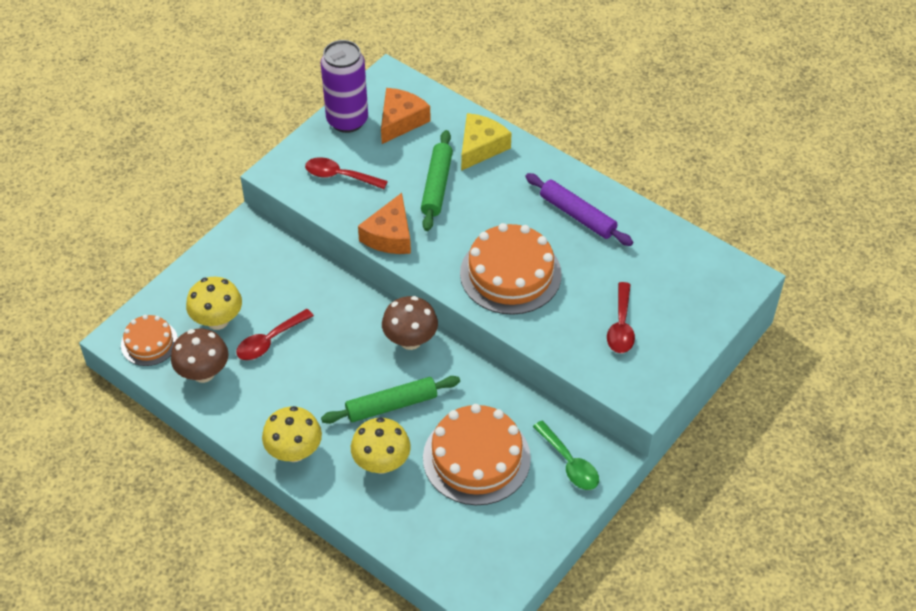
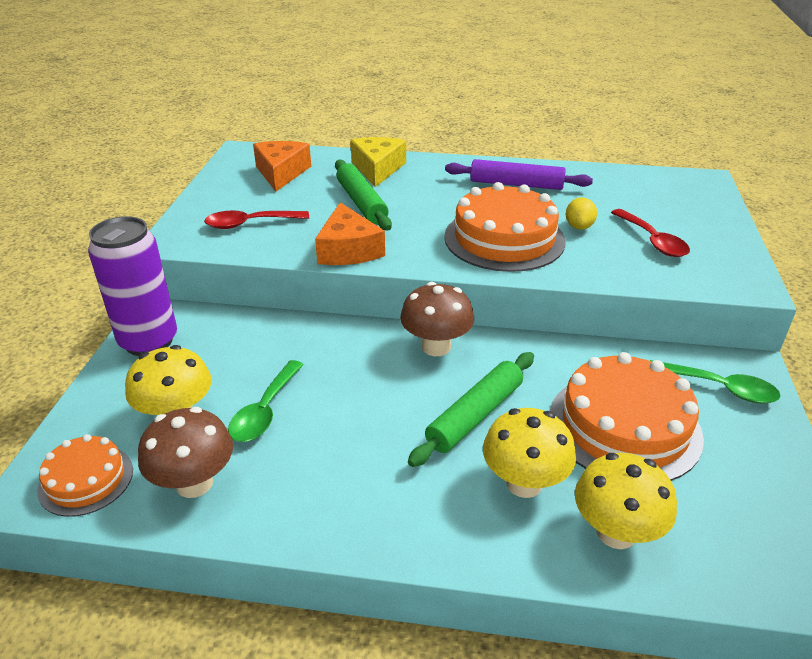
camera: 30 degrees left, 15 degrees down
(269, 341) = (265, 411): red spoon -> green spoon
(294, 452) = (399, 523): yellow mushroom -> yellow mushroom (616, 532)
(347, 120) = (224, 186): purple can -> purple can (149, 341)
(579, 286) = (579, 227): none -> yellow lemon

